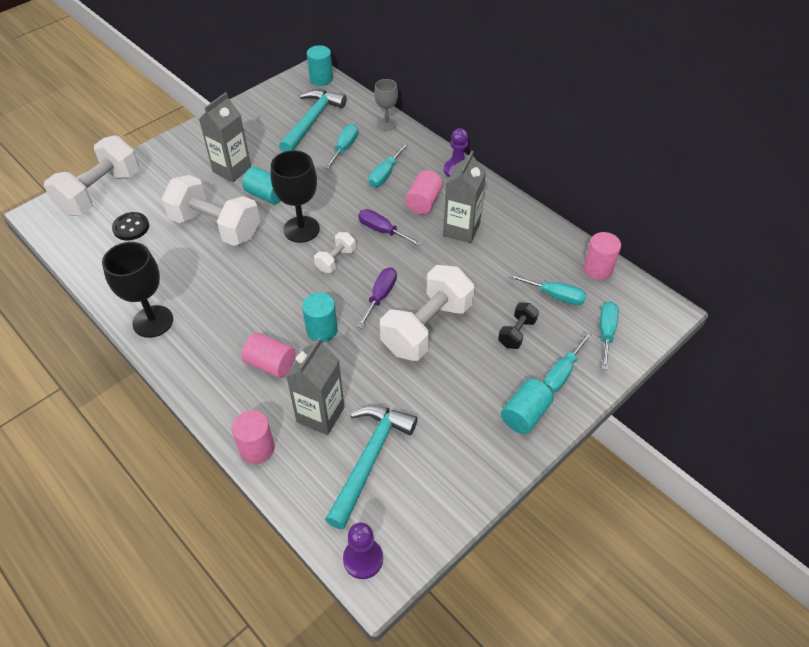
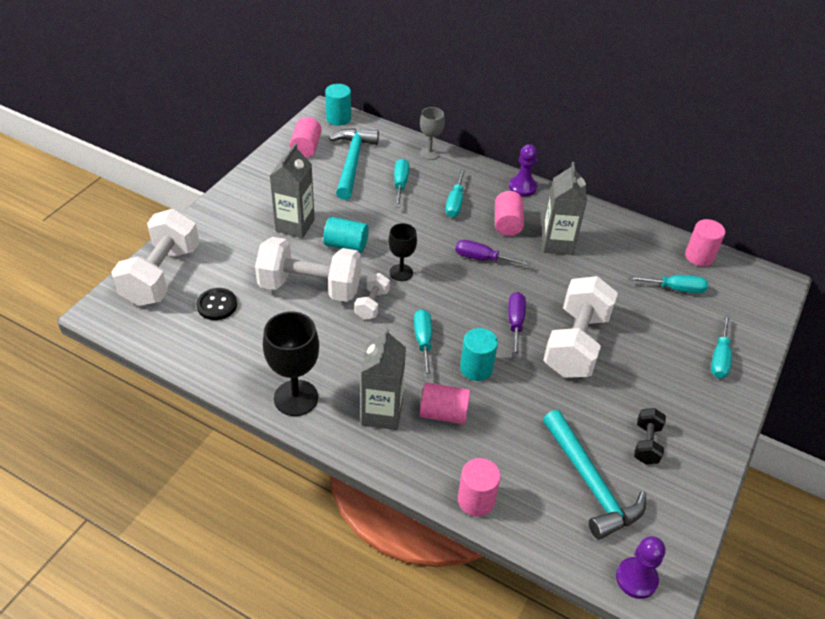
camera: 20 degrees left, 5 degrees down
(278, 101) = (306, 148): none -> pink cylinder
(301, 229) = (401, 272): black goblet -> black goblet, size x0.61
(320, 414) = (520, 451): grey carton -> grey carton (382, 413)
(336, 260) = (452, 296): white dumbbell -> white dumbbell (372, 304)
(369, 459) = (590, 482): turquoise hammer -> turquoise hammer turned 150 degrees clockwise
(517, 333) = (660, 330): black dumbbell -> black dumbbell (646, 444)
(525, 415) = (708, 404): turquoise cylinder -> none
(606, 333) = (737, 313): turquoise screwdriver -> turquoise screwdriver (423, 341)

